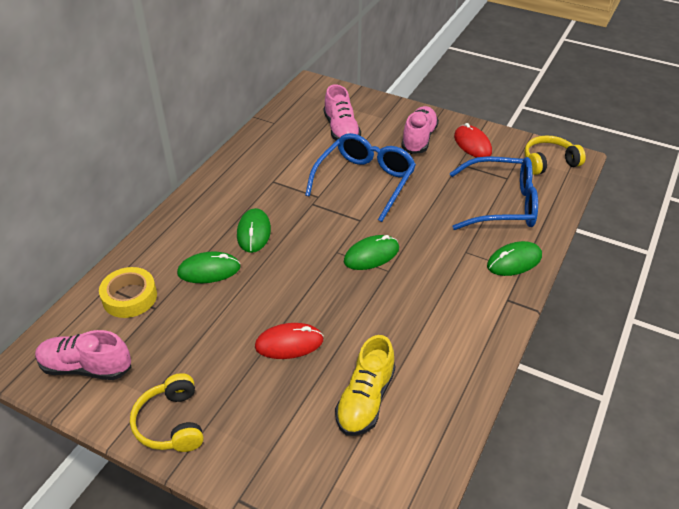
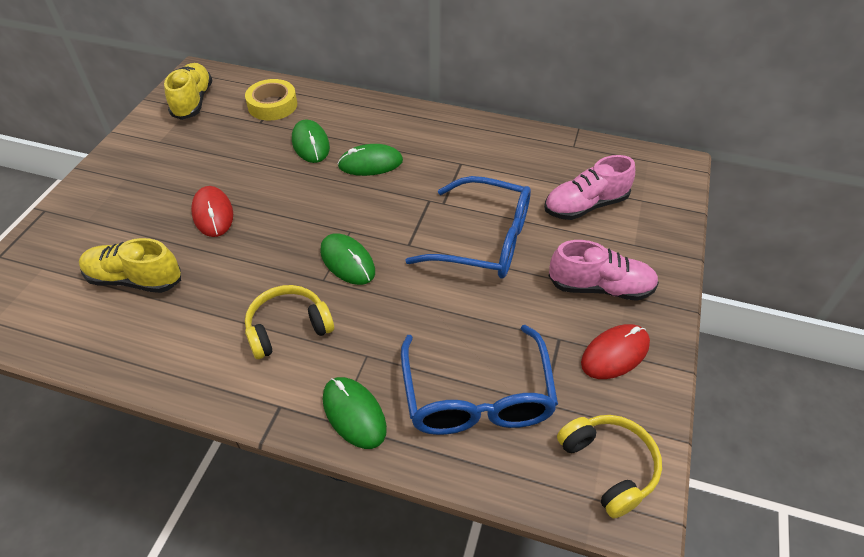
camera: 80 degrees right, 5 degrees up
(86, 367) = (193, 101): pink shoe -> yellow shoe
(171, 423) = (129, 158): yellow headphones -> yellow headphones (288, 328)

